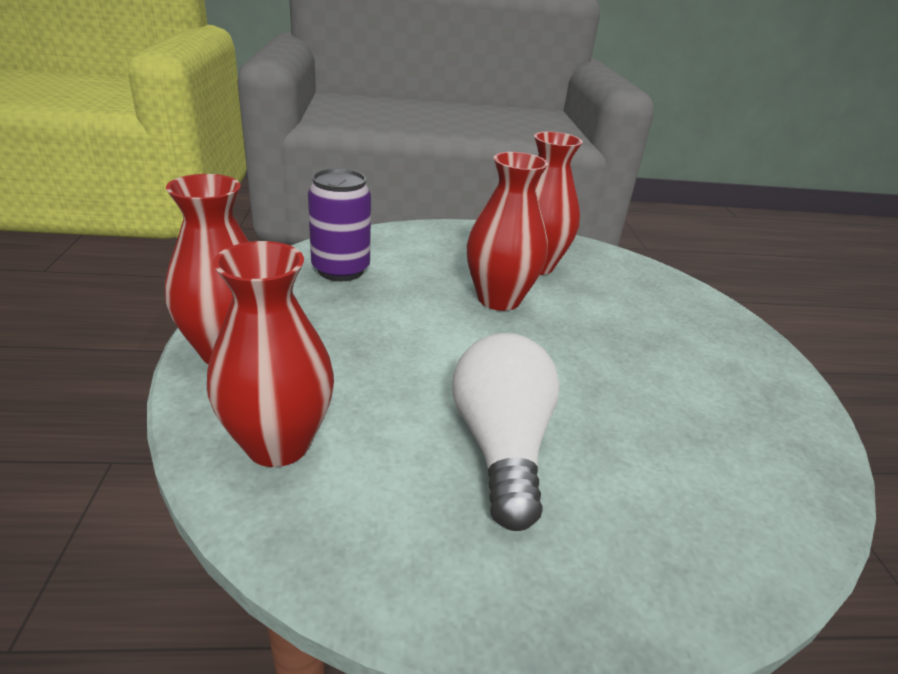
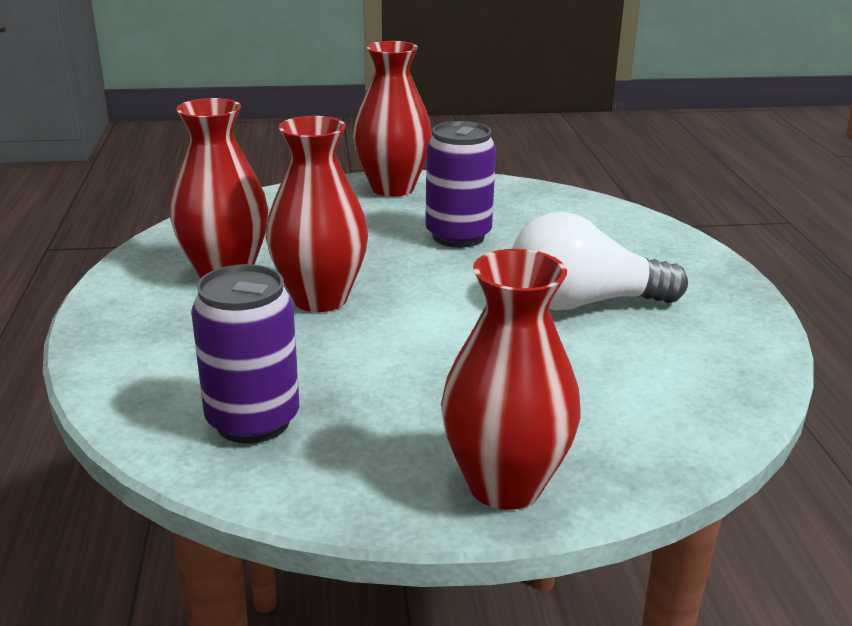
camera: 90 degrees left, 5 degrees down
(278, 444) = (647, 417): red vase -> red vase (392, 188)
(643, 381) = (458, 236): none -> purple can

